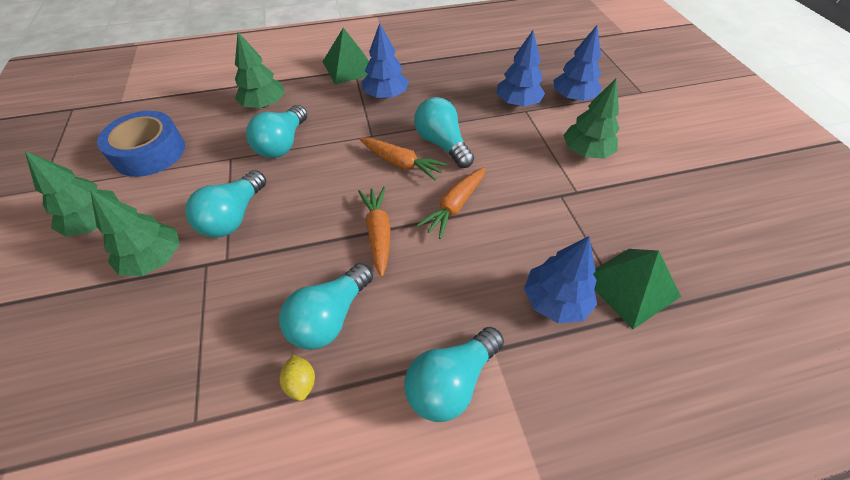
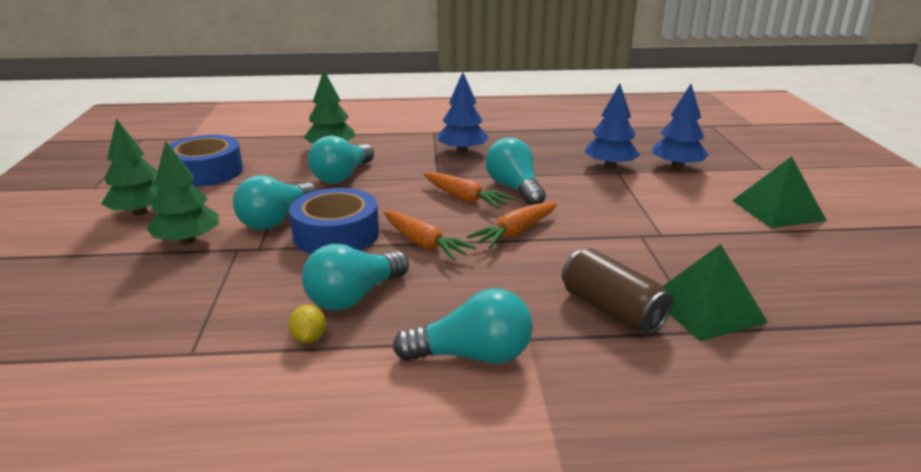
camera: 10 degrees right, 25 degrees down
(295, 230) = (336, 234): none -> blue tape
(349, 67) = (429, 130): green pyramid -> green pyramid (778, 210)
(378, 233) = (424, 244): orange carrot -> orange carrot turned 135 degrees clockwise
(451, 381) = (473, 355): turquoise light bulb -> turquoise light bulb turned 150 degrees counterclockwise
(555, 300) = (611, 310): blue tree -> brown can
(586, 152) = (681, 206): green tree -> none

